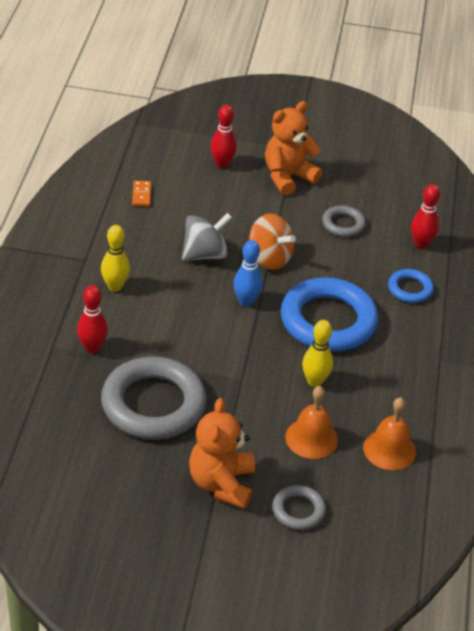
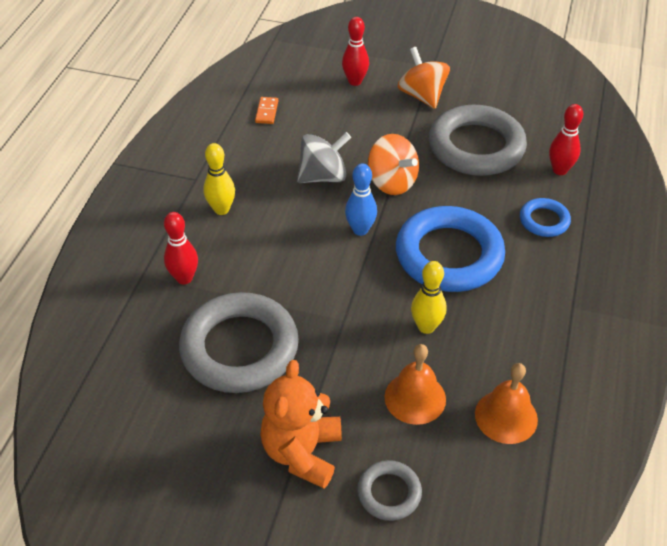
camera: 10 degrees right, 5 degrees up
(288, 177) = (422, 96): orange teddy bear -> orange spinning top
(343, 224) = (476, 147): grey ring -> grey ring, size x2.07

